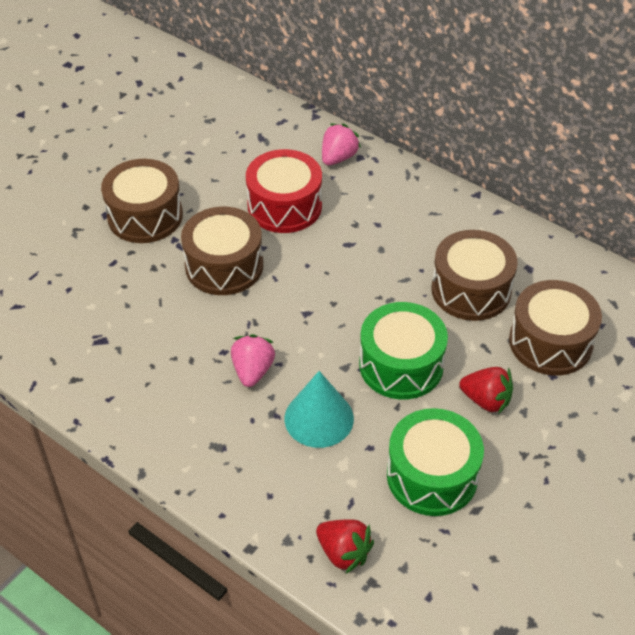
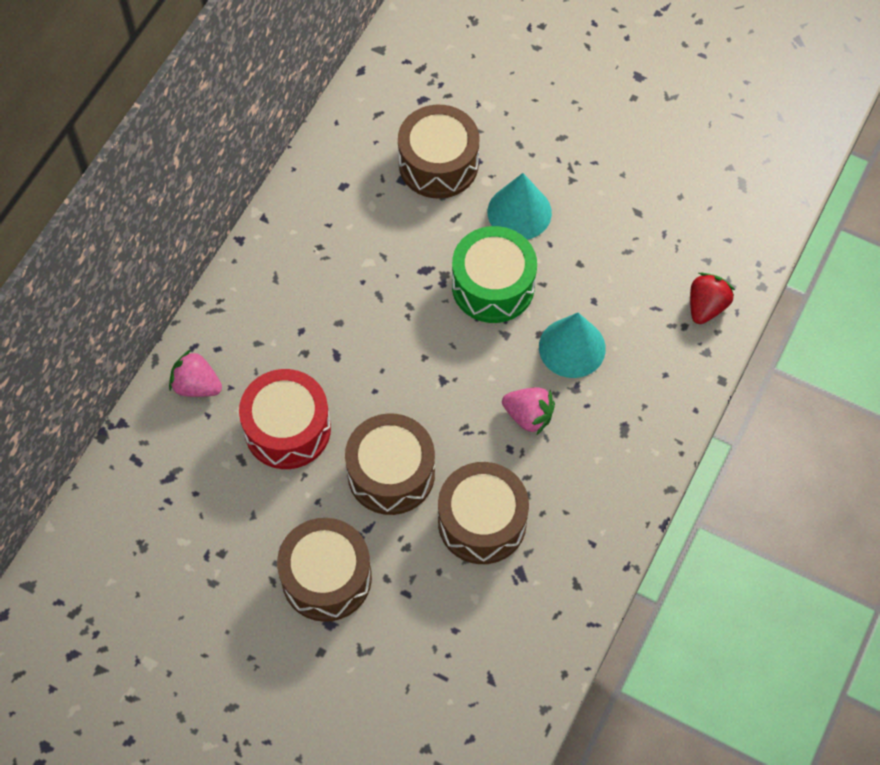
camera: 100 degrees left, 15 degrees up
(253, 371) = (528, 416): pink strawberry -> pink strawberry turned 150 degrees counterclockwise
(432, 476) = (612, 248): green drum -> none
(471, 290) = (383, 234): brown drum -> brown drum (482, 522)
(486, 400) = (519, 212): red strawberry -> turquoise cone

